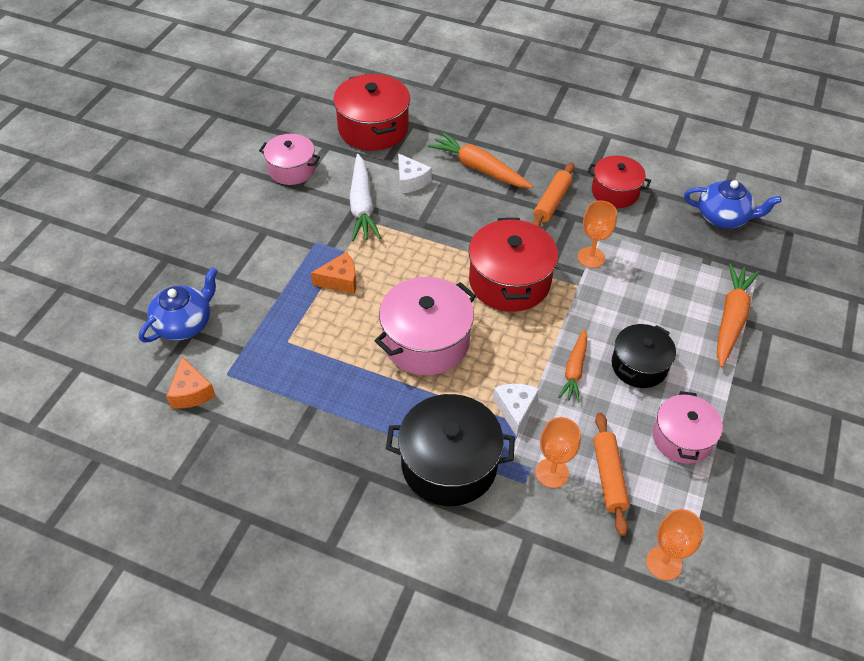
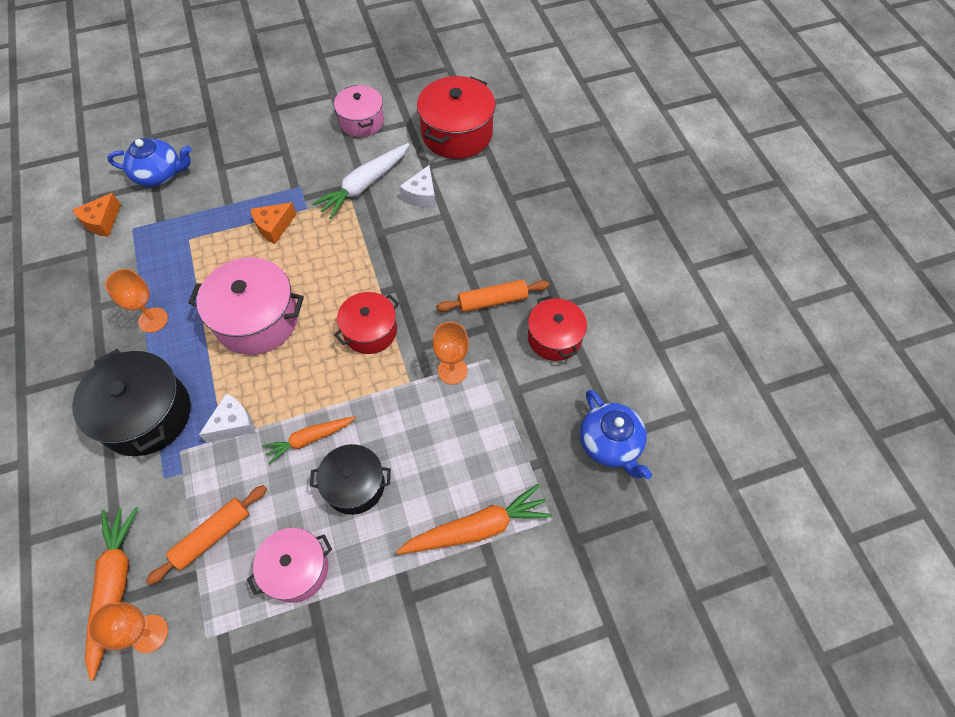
camera: 50 degrees right, 10 degrees up
(340, 280) = (274, 227): orange cheese -> orange cheese turned 105 degrees clockwise
(479, 168) = (482, 227): orange carrot -> orange carrot (115, 586)
(509, 281) = (370, 331): red pot -> red pot, size x0.64
(552, 473) = (187, 491): orange goblet -> orange goblet (153, 320)

